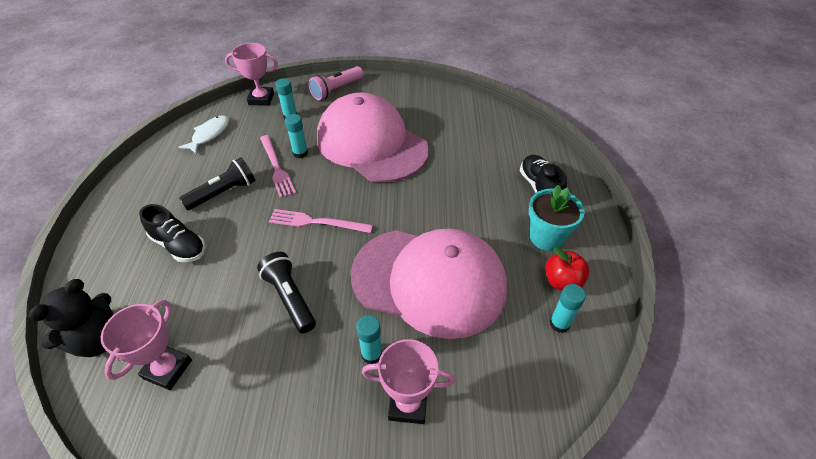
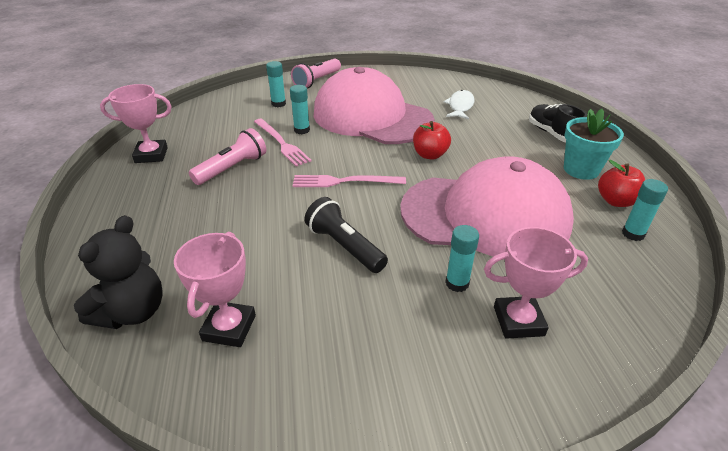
camera: 10 degrees left, 10 degrees down
(179, 245) = (199, 216): black shoe -> none
(209, 135) = (197, 124): white fish -> white fish (460, 106)
(223, 193) = (232, 168): black flashlight -> pink flashlight
(261, 99) = (242, 93): pink trophy -> pink trophy (151, 155)
(407, 199) = (430, 155): none -> red apple

